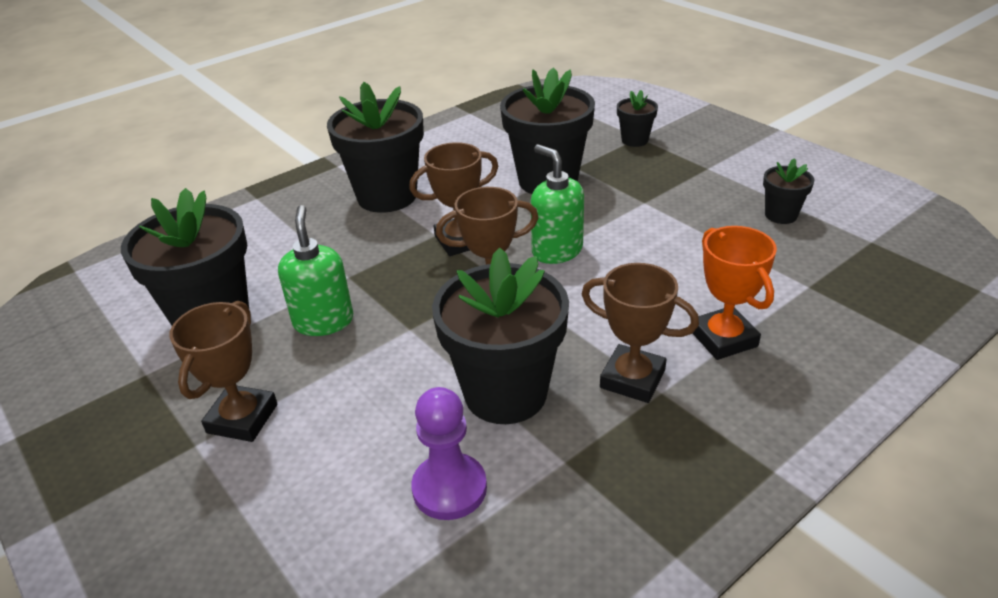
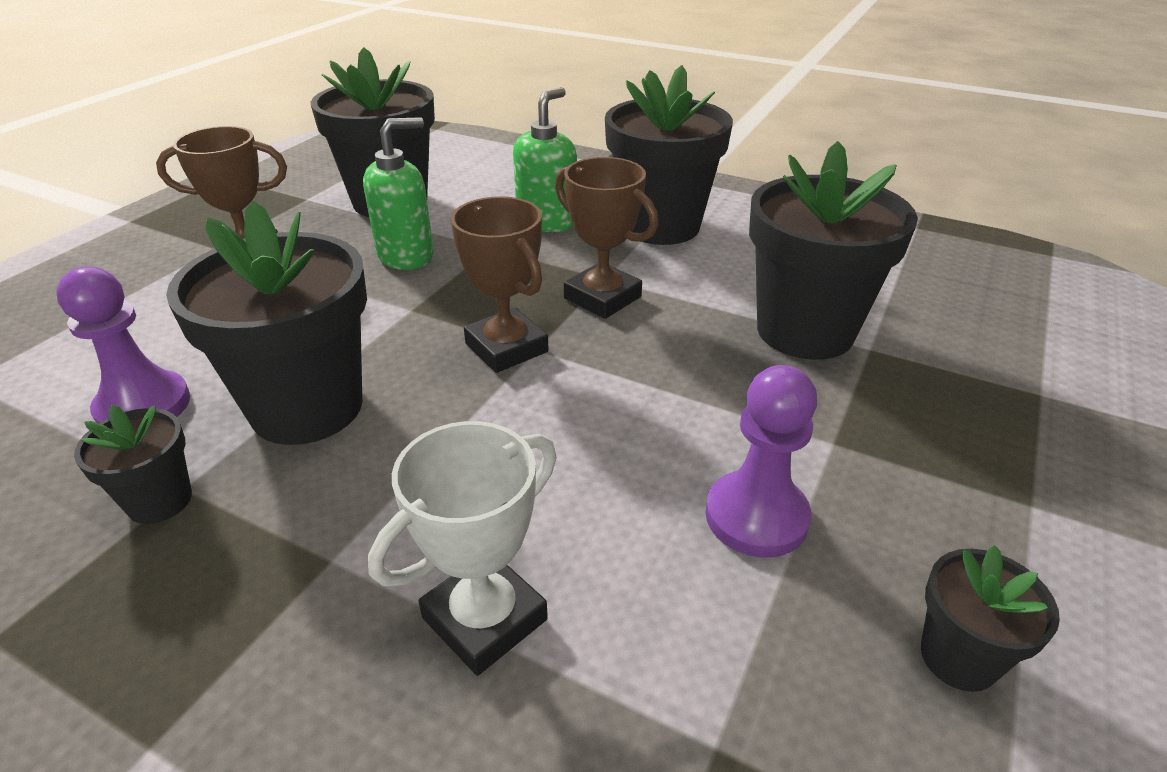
camera: 65 degrees right, 0 degrees up
(556, 251) = (630, 380): green soap dispenser -> green soap dispenser (547, 221)
(632, 379) = (354, 520): brown trophy -> none
(634, 140) = (1024, 391): black flower pot -> black flower pot (159, 501)
(686, 239) = (756, 516): none -> purple pawn
(723, 338) = (485, 618): orange trophy -> white trophy

